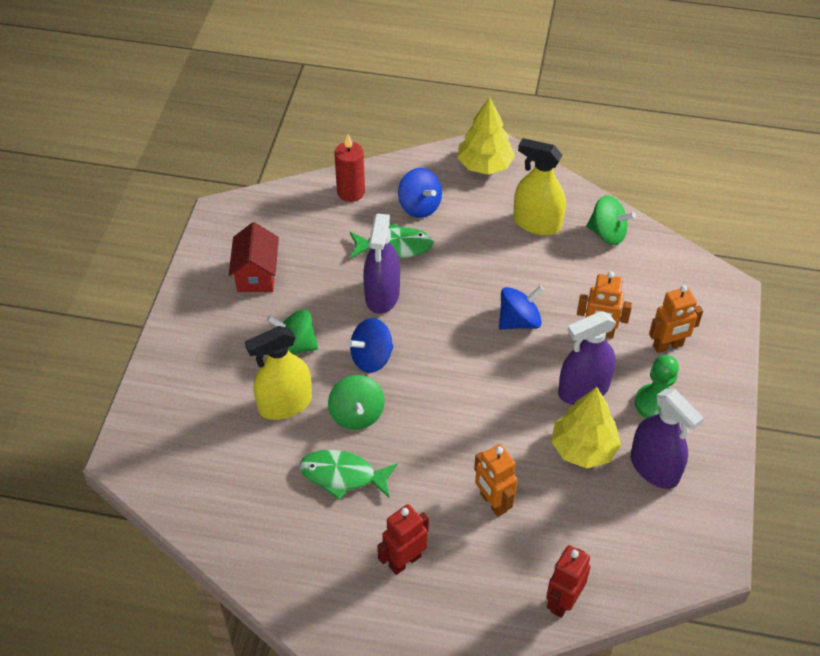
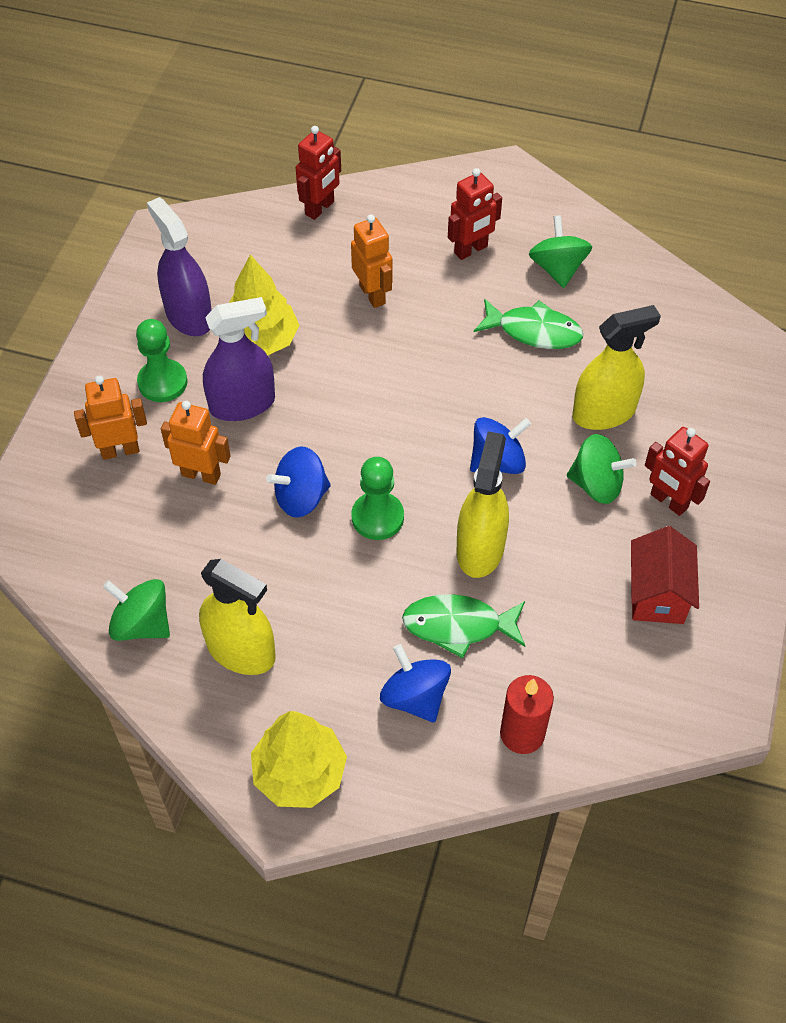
camera: 175 degrees left, 5 degrees up
(240, 337) = (668, 501): none -> red robot
(357, 414) = (517, 395): green spinning top -> green spinning top (557, 269)
(382, 295) = (480, 549): purple spray bottle -> yellow spray bottle
(459, 311) = (377, 517): none -> green pawn

